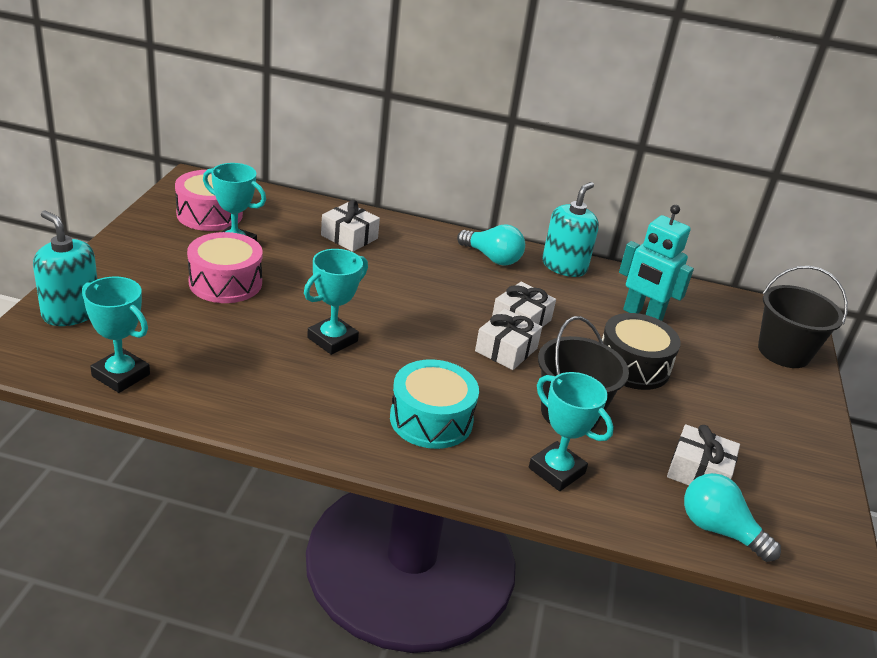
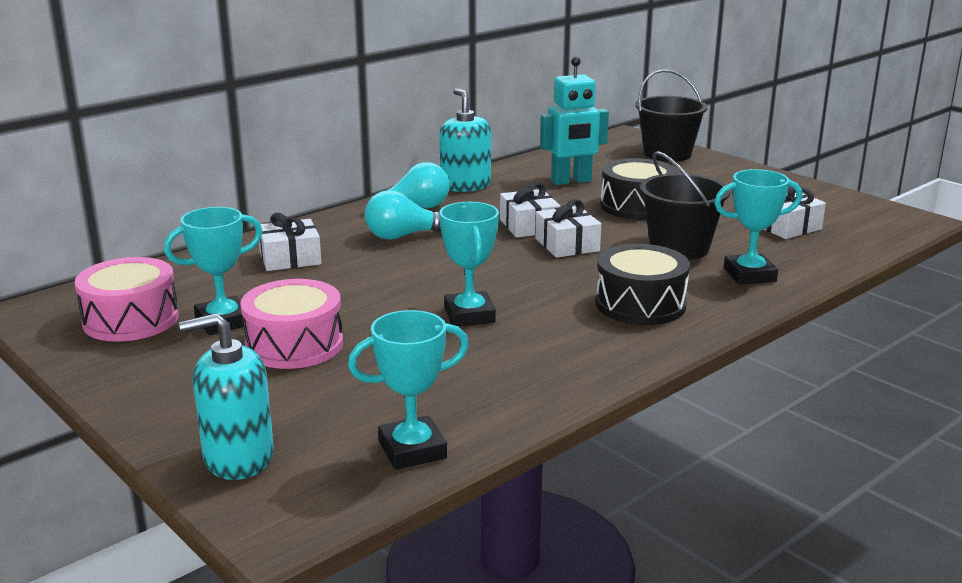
camera: 50 degrees left, 10 degrees down
(431, 419) = (640, 304): turquoise drum -> black drum
(719, 530) = (856, 242): turquoise light bulb -> turquoise light bulb (403, 236)

